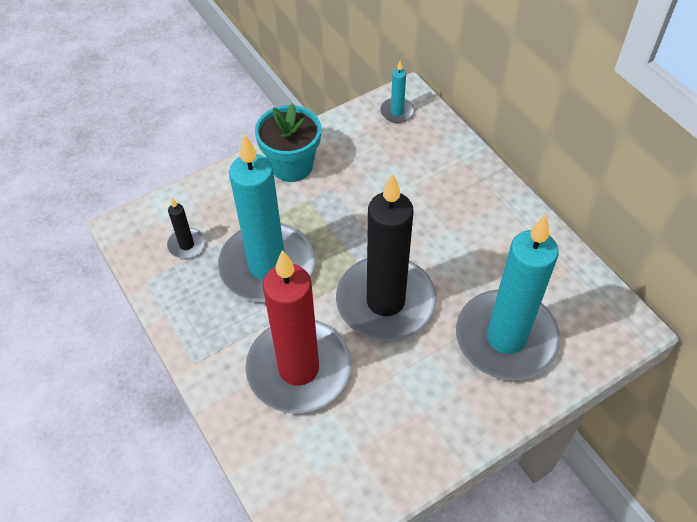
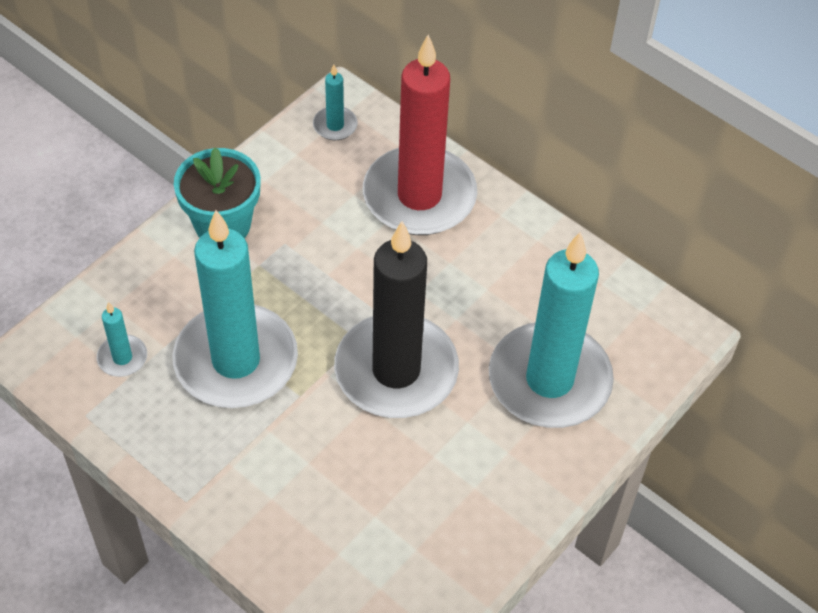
camera: 20 degrees left, 0 degrees up
(186, 245) = (122, 358): black candle -> turquoise candle
(299, 369) = (318, 475): red candle -> red candle (419, 196)

